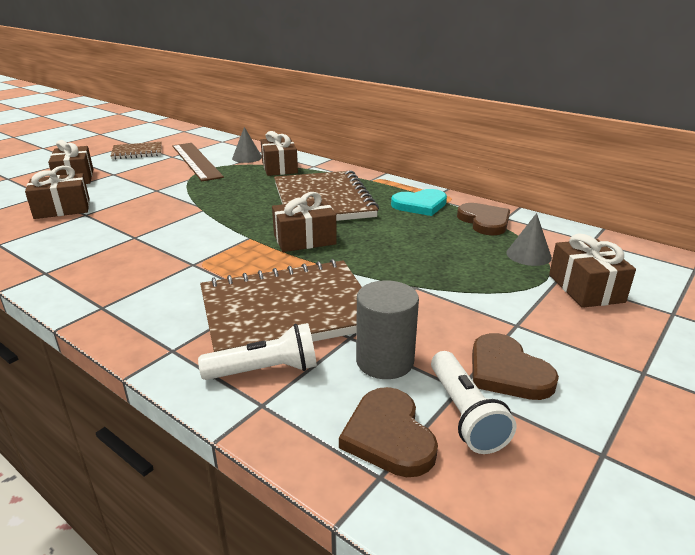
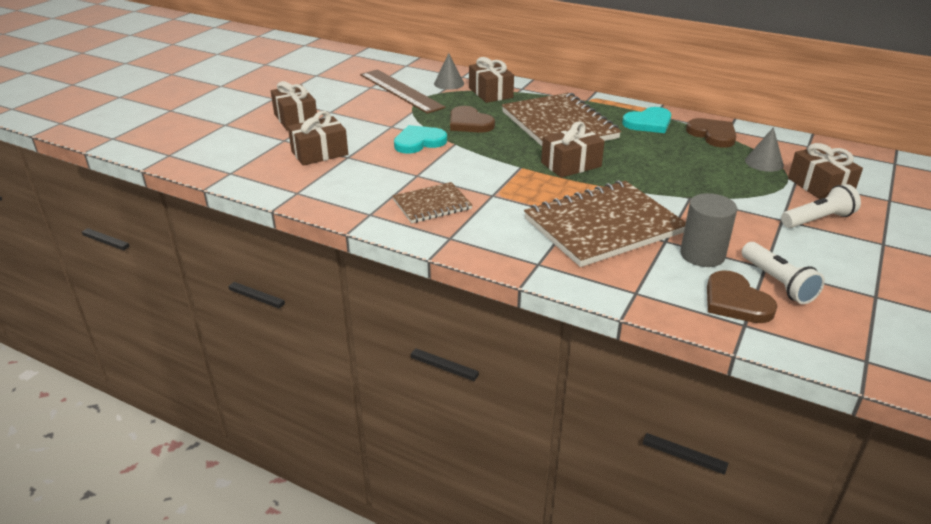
camera: 10 degrees left, 5 degrees up
(137, 152) = (330, 84): brown notebook -> brown notebook (432, 205)
(168, 206) = (419, 142): none -> turquoise heart
(265, 370) = (620, 270): white flashlight -> white flashlight (817, 219)
(507, 371) = (792, 253): brown heart -> brown heart (469, 123)

